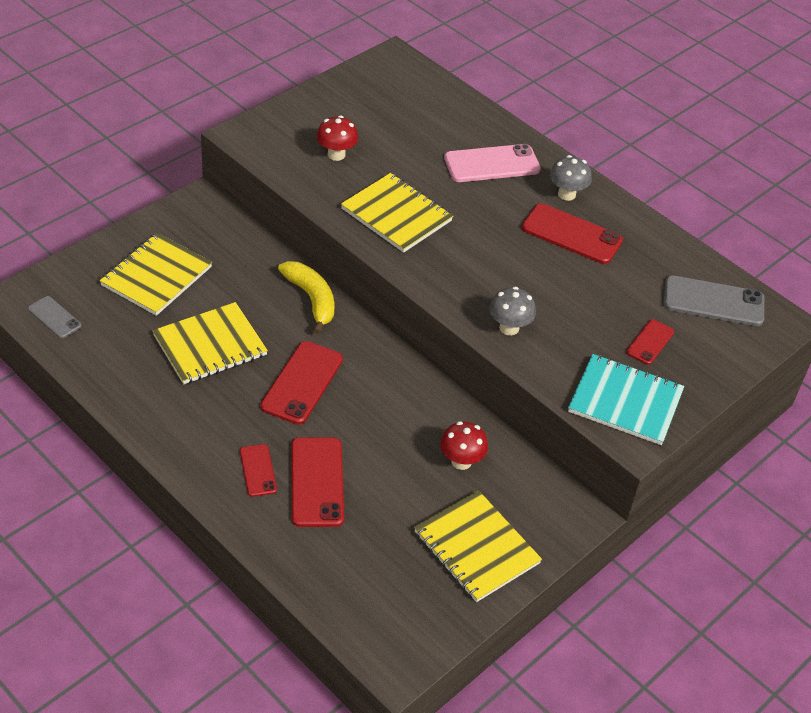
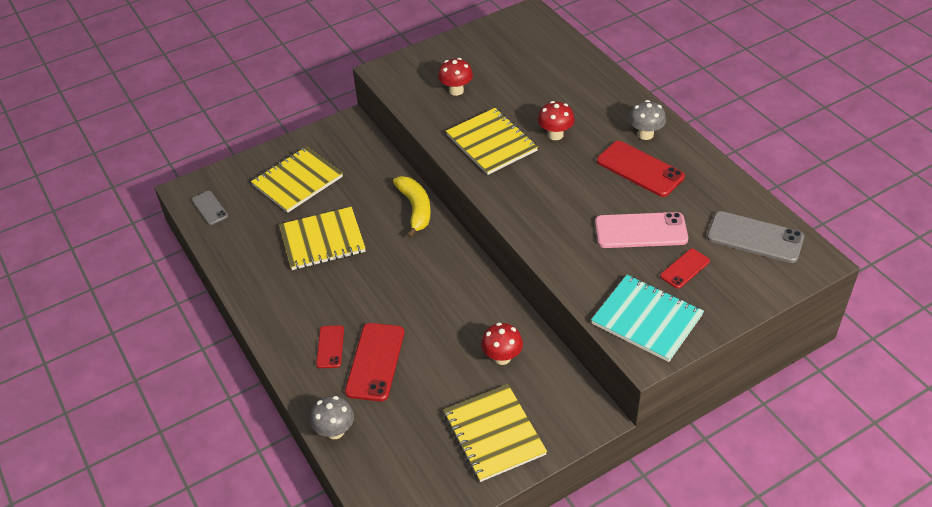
camera: 20 degrees right, 0 degrees up
(302, 383) = (387, 277): red phone -> none
(467, 201) = (555, 135): none -> red mushroom
(492, 164) = (586, 105): pink phone -> pink phone (641, 231)
(509, 328) = (560, 246): grey mushroom -> grey mushroom (335, 431)

